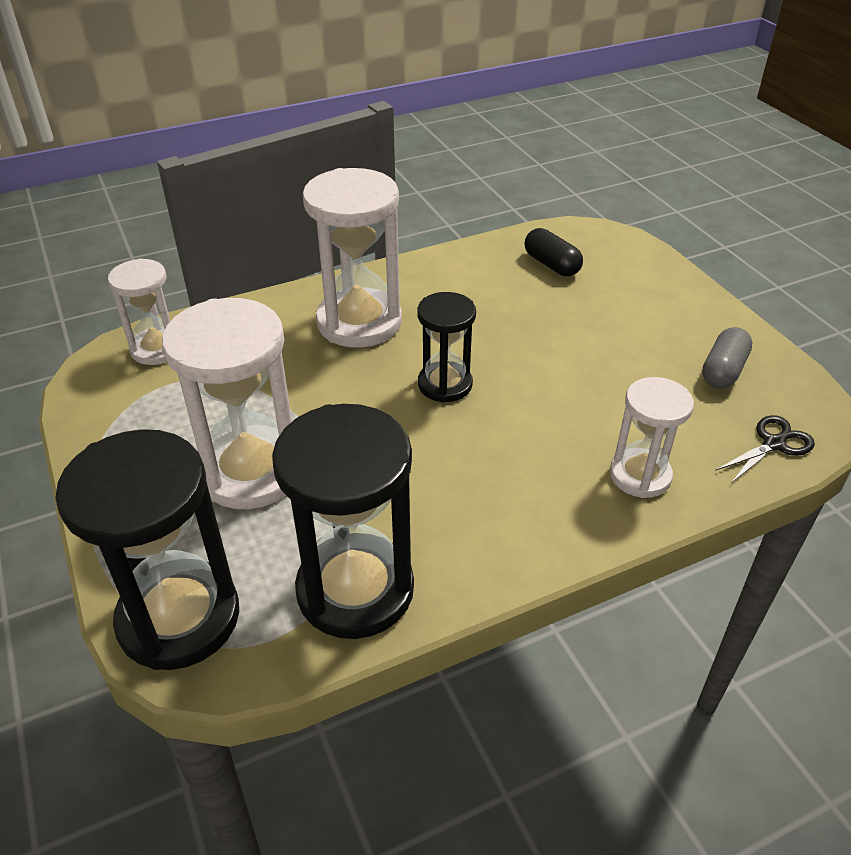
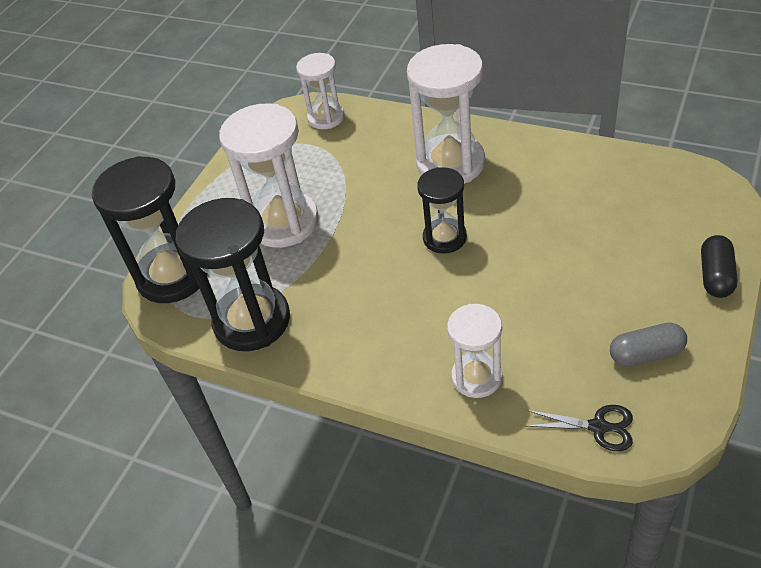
camera: 55 degrees right, 5 degrees up
(551, 265) = (639, 194): black capsule -> black capsule (715, 276)

